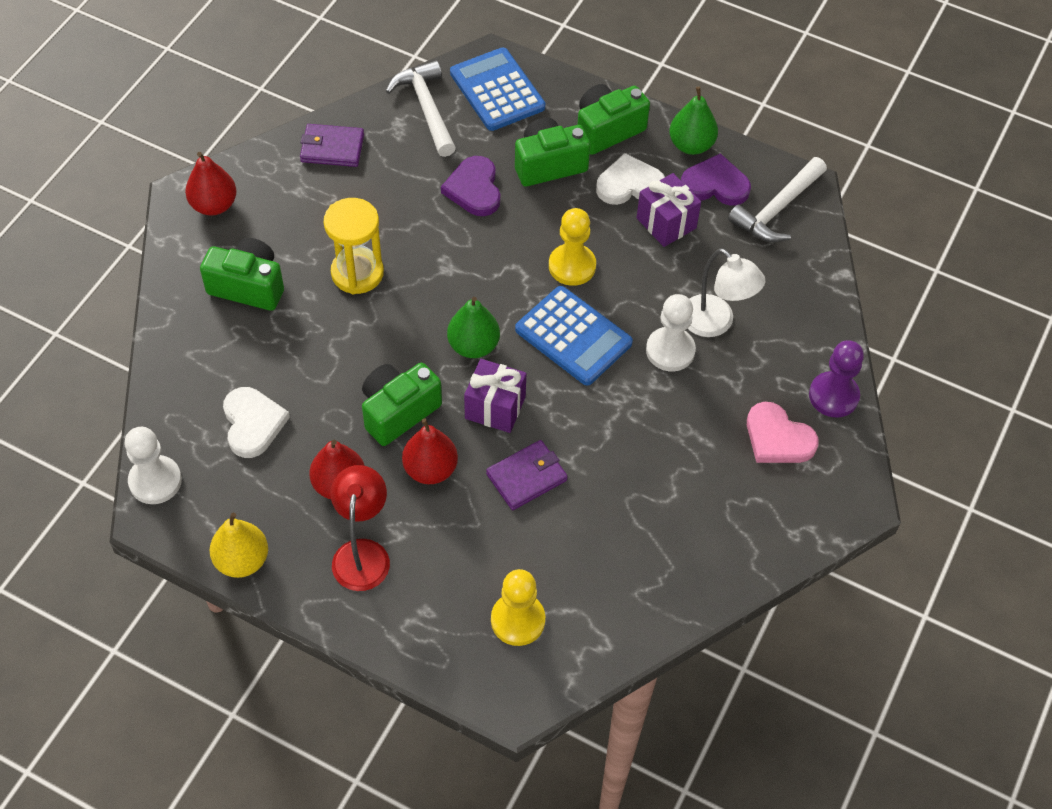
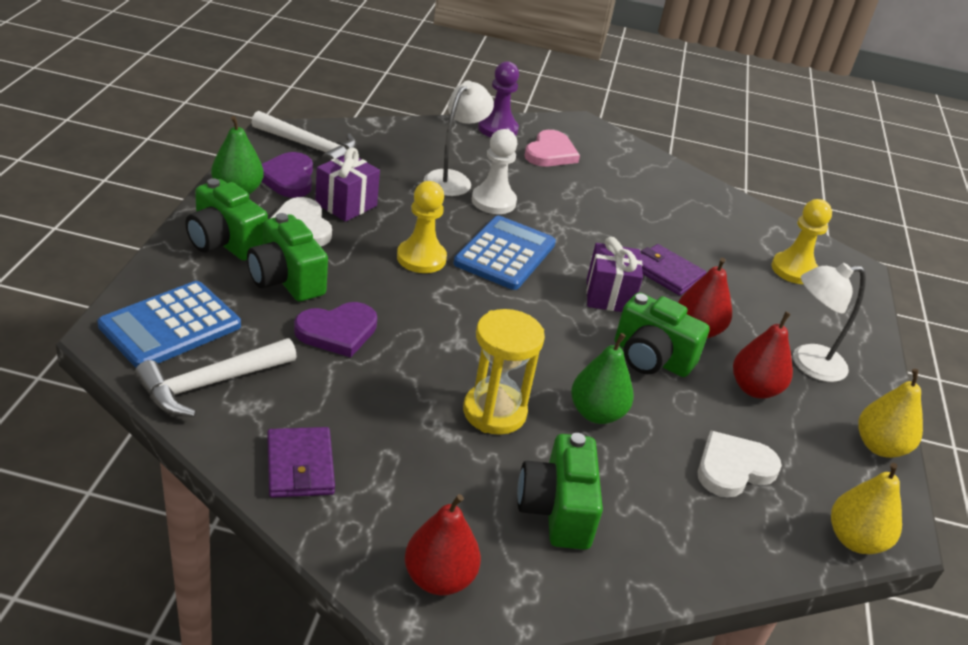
camera: 110 degrees left, 20 degrees down
(155, 481) = (855, 540): white pawn -> yellow pear
(362, 553) = (808, 364): red lamp -> white lamp
(473, 346) = (547, 315): green pear -> green pear (596, 413)

